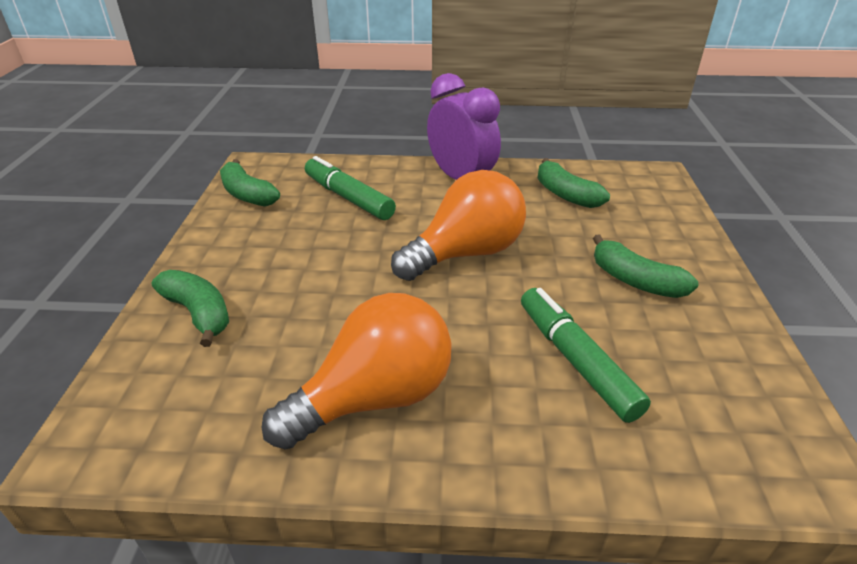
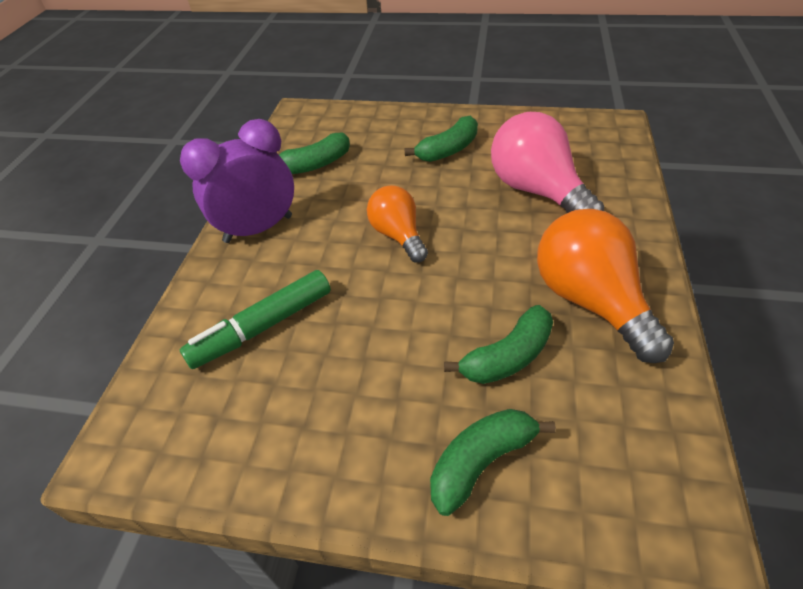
camera: 80 degrees left, 10 degrees up
(247, 194) = (210, 447): green banana -> green banana (507, 356)
(465, 253) = (398, 235): orange light bulb -> orange light bulb, size x0.62
(575, 360) = (537, 191): green marker -> pink light bulb

